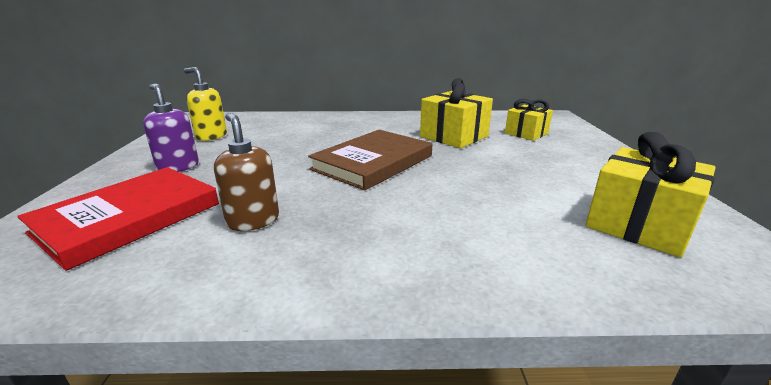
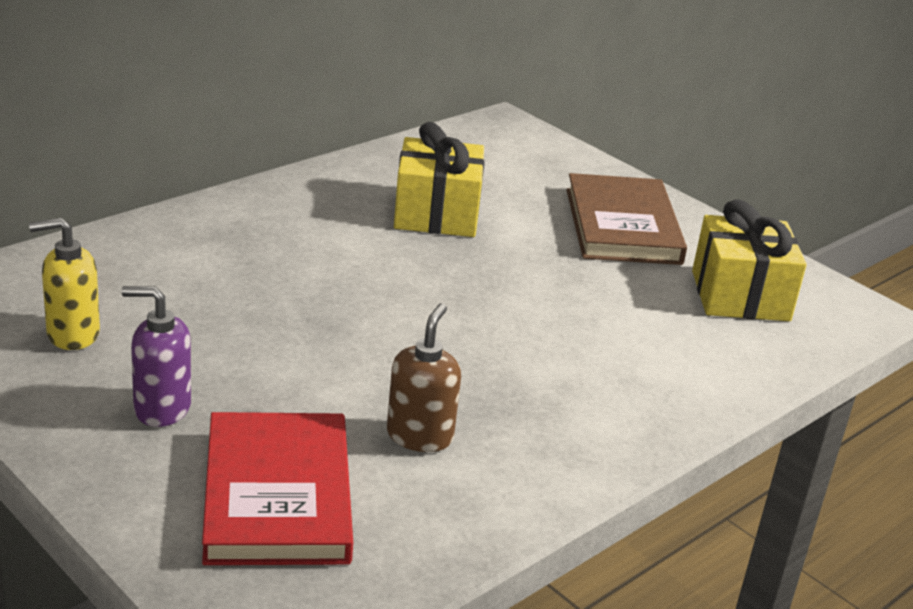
camera: 45 degrees left, 5 degrees up
(253, 220) = (420, 436): brown soap dispenser -> brown soap dispenser turned 90 degrees clockwise
(373, 162) = (409, 302): brown book -> brown book (622, 226)
(526, 133) = (514, 179): yellow gift -> none

